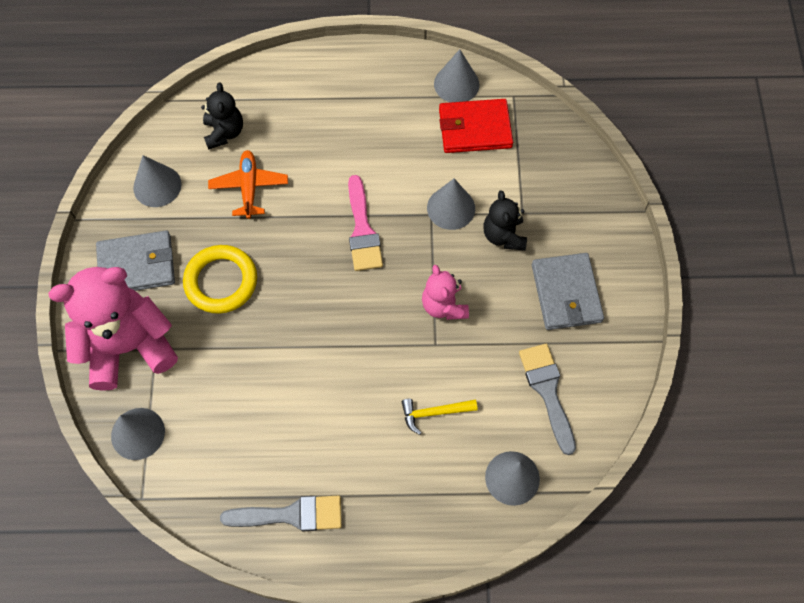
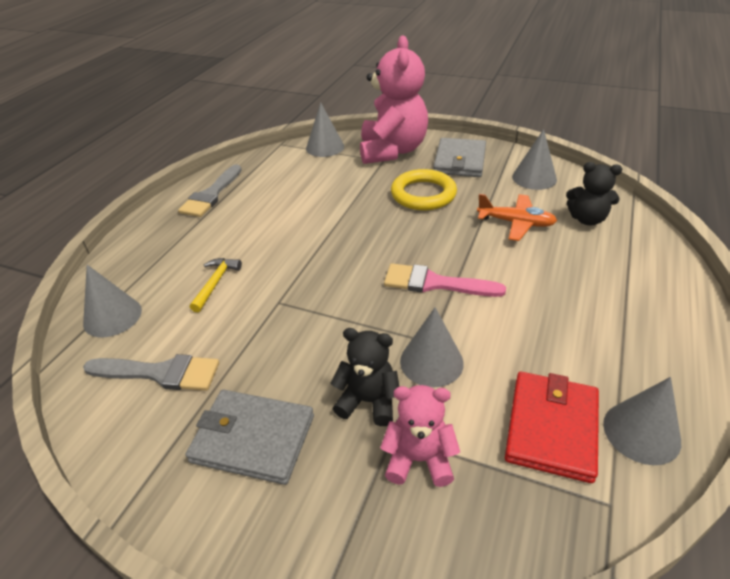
camera: 115 degrees right, 25 degrees down
(444, 305) = (313, 320): pink teddy bear -> pink teddy bear (419, 459)

